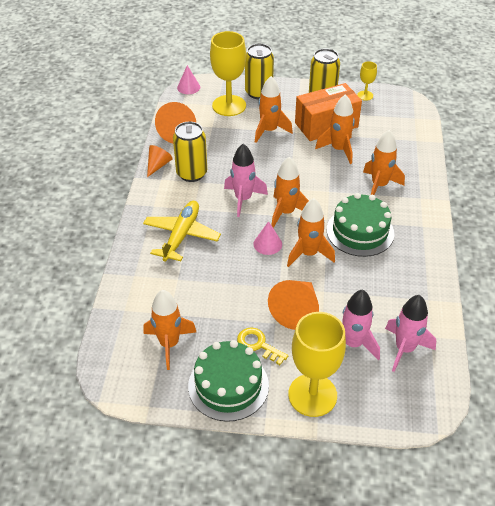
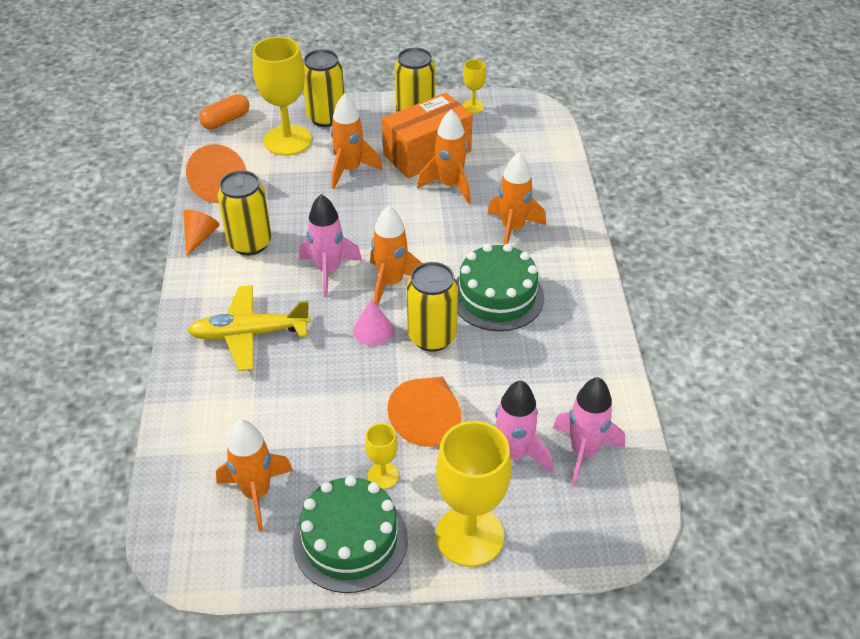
camera: 10 degrees left, 0 degrees up
(181, 235) = (249, 334): yellow plane -> yellow plane turned 105 degrees counterclockwise
(188, 87) = (226, 120): pink cone -> orange capsule
(258, 345) = (383, 476): yellow key -> yellow goblet
(308, 254) = (432, 337): orange rocket -> yellow can

